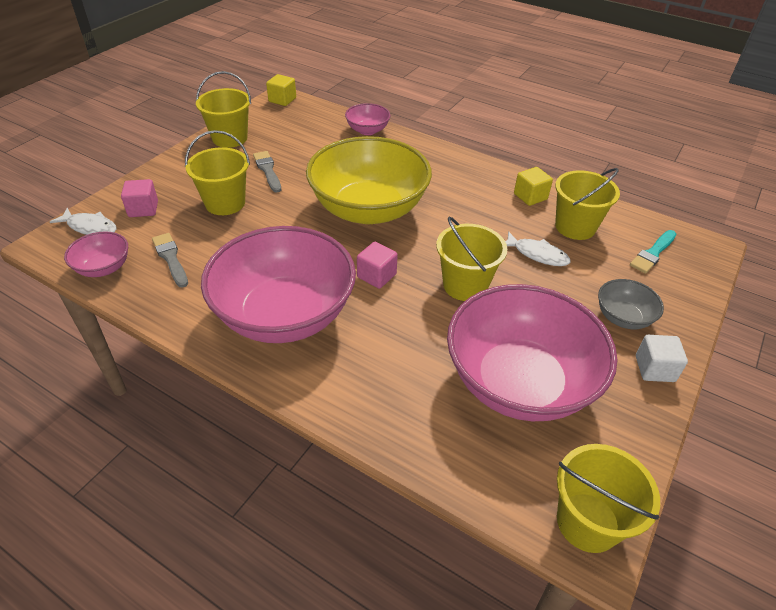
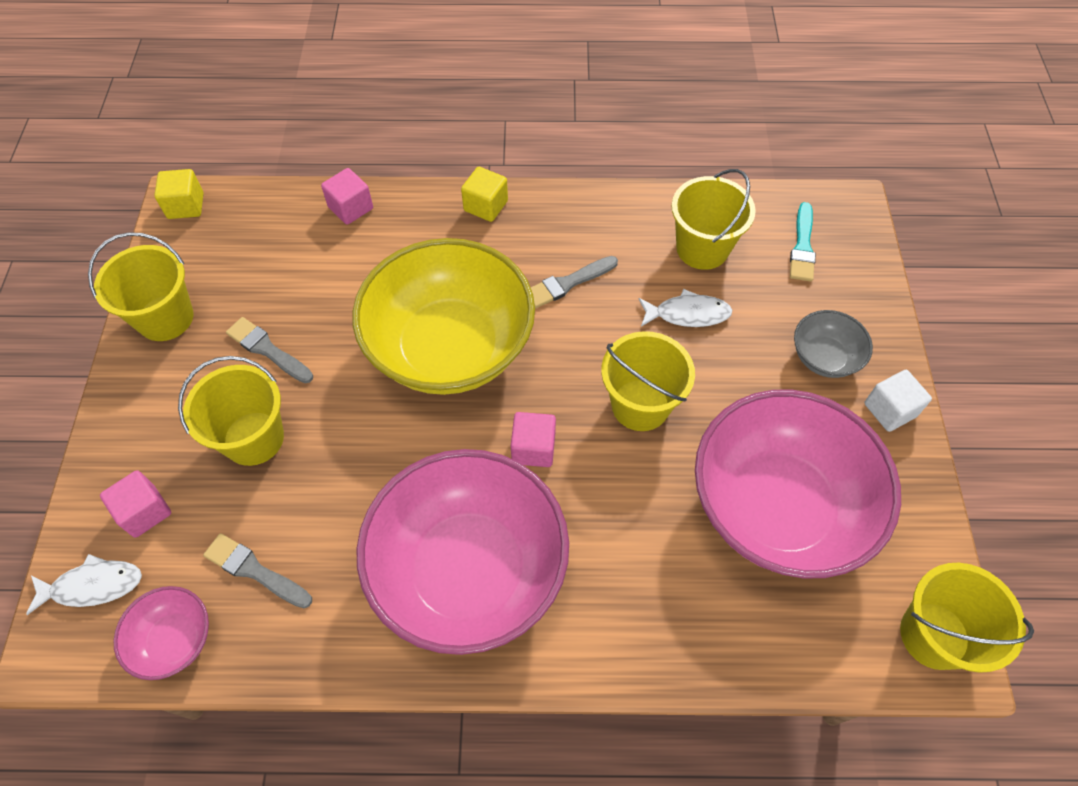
camera: 30 degrees left, 15 degrees up
(367, 130) = (351, 208): pink bowl -> pink cube
(468, 209) = (568, 283): none -> grey brush
(530, 196) = (625, 225): yellow cube -> yellow cube (485, 206)

